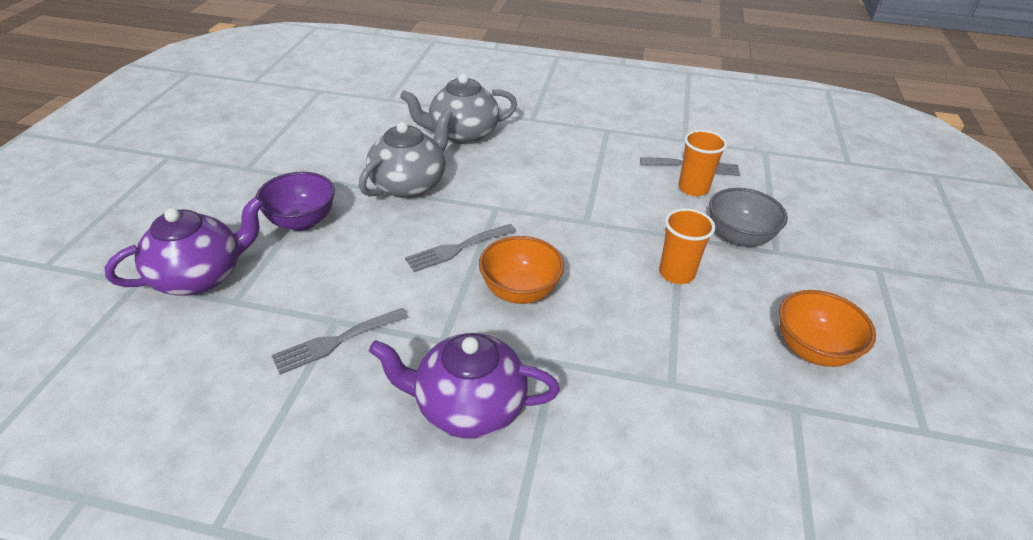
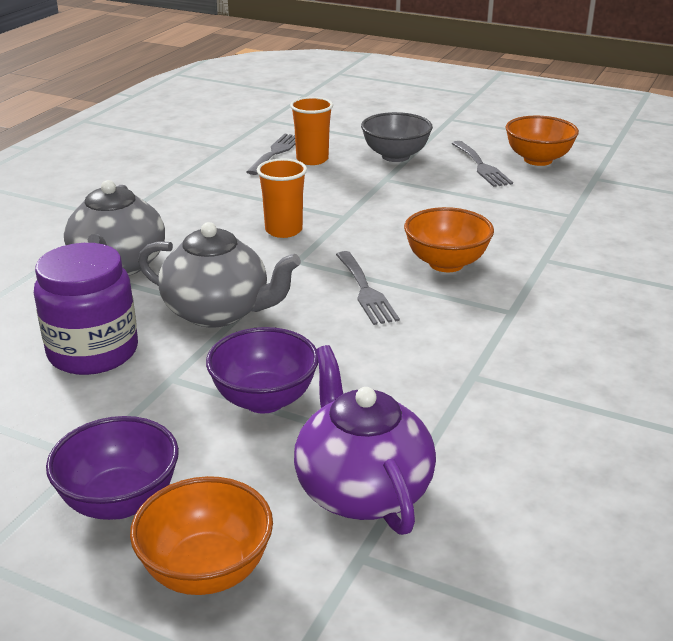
camera: 75 degrees left, 10 degrees down
(141, 227) = (206, 571): none -> orange bowl
(205, 187) = (120, 501): none -> purple bowl
(336, 341) = (507, 376): grey fork -> grey fork (481, 166)
(353, 148) = (93, 352): none -> purple jar
(409, 184) = (218, 312): grey teapot -> grey teapot turned 150 degrees clockwise
(468, 407) = (599, 305): purple teapot -> none
(676, 273) = (437, 189): orange cup -> orange cup (283, 230)

